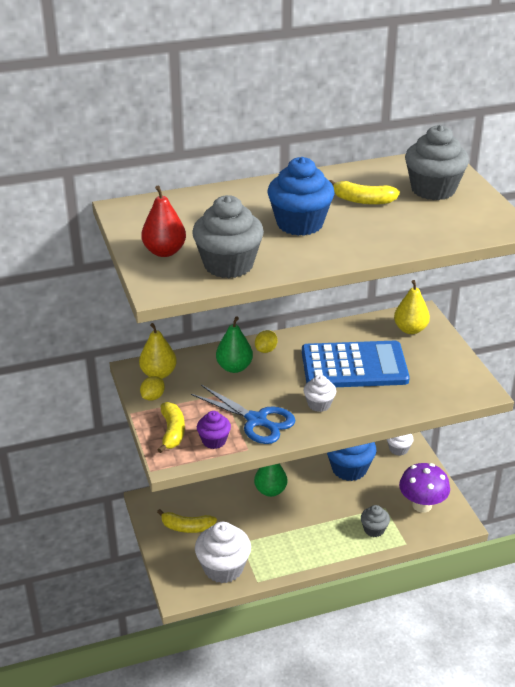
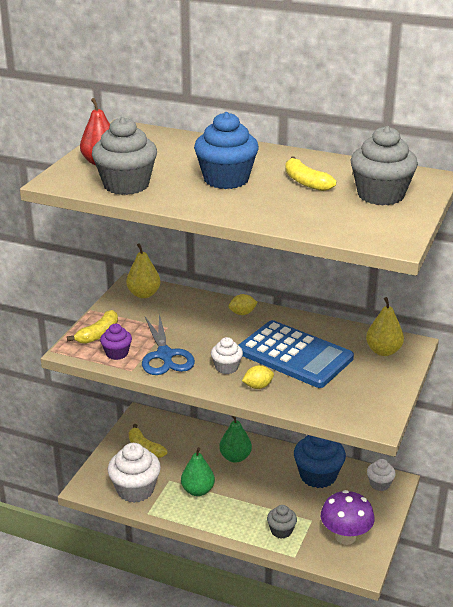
camera: 40 degrees right, 5 degrees down
(153, 397) = (118, 307): yellow lemon -> yellow lemon (258, 386)
(234, 367) = (202, 314): green pear -> green pear (197, 490)

